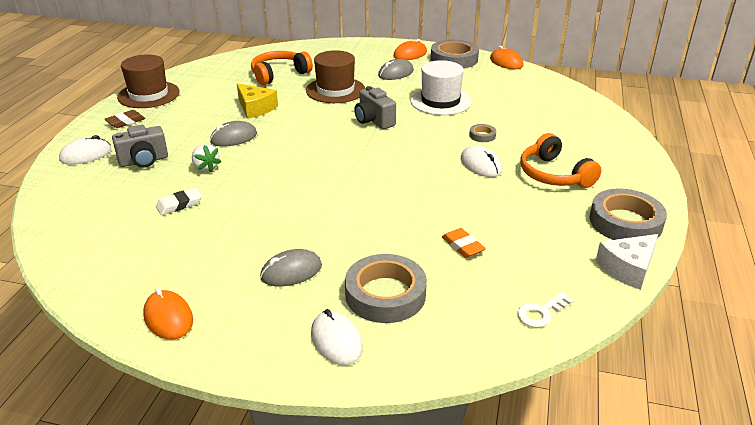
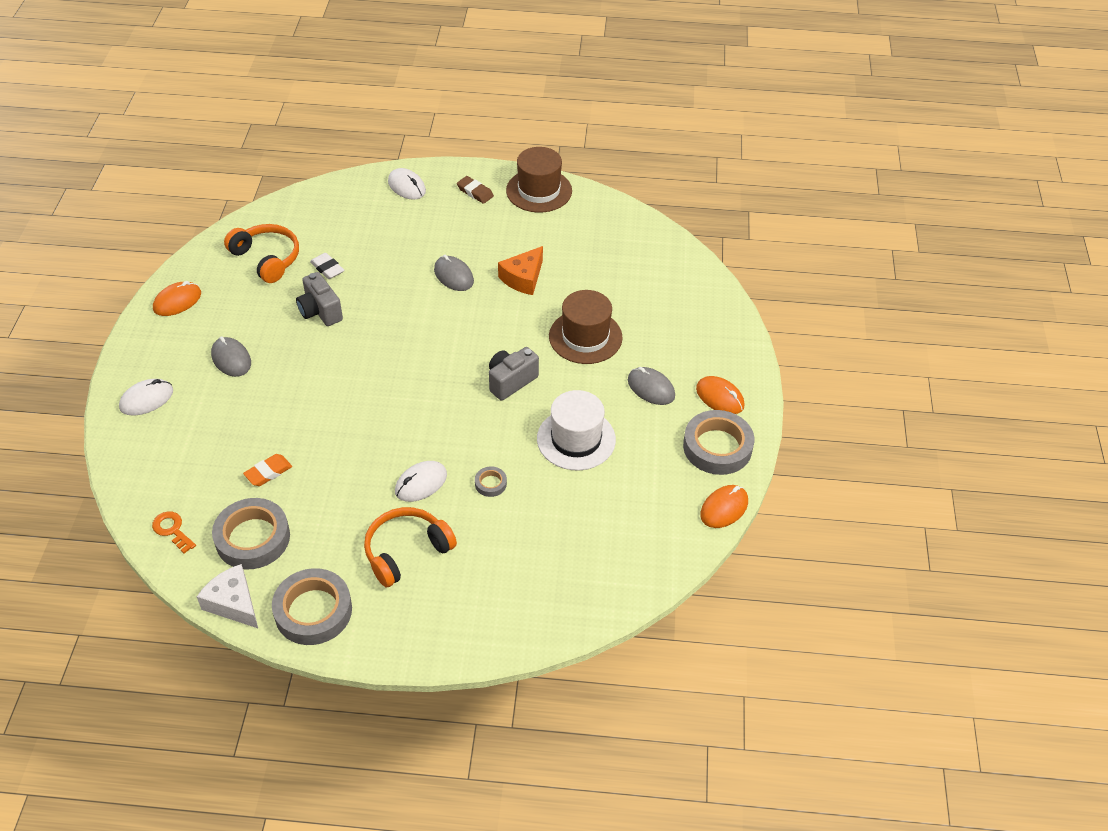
camera: 80 degrees right, 15 degrees up
(144, 161) = (399, 226): grey camera -> grey camera (320, 311)
(206, 168) = (392, 270): white strawberry -> none
(255, 108) = (523, 278): yellow cheese -> orange cheese
(279, 74) = (617, 280): orange headphones -> orange headphones (267, 259)
(385, 294) = (200, 423): grey tape -> grey tape (252, 538)
(541, 313) = (172, 530): white key -> orange key

